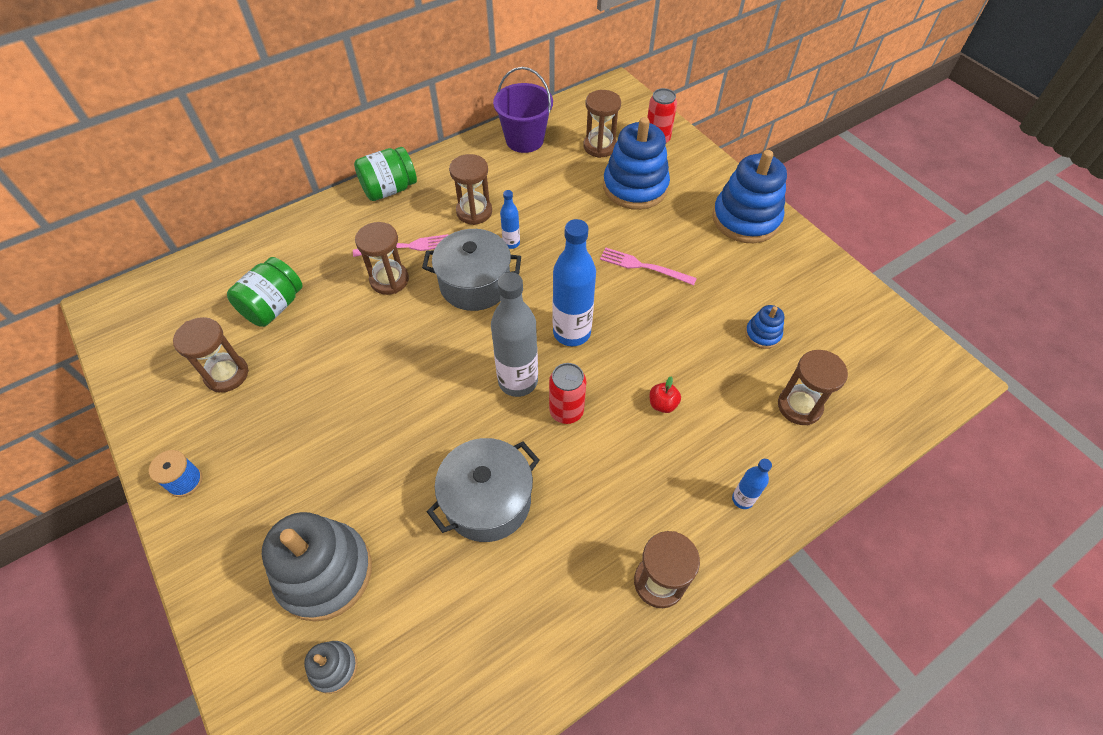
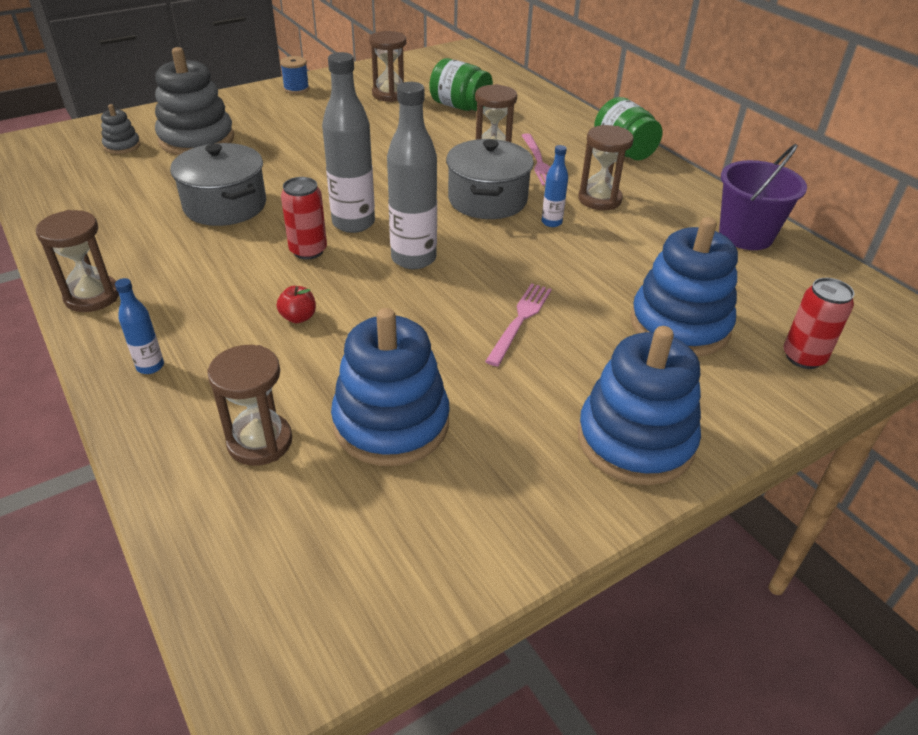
camera: 90 degrees right, 15 degrees down
(571, 332) = (413, 258): blue bottle -> grey bottle
(600, 146) = (759, 298): brown hourglass -> none
(762, 334) = (391, 423): blue stacking toy -> blue stacking toy, size x2.14

